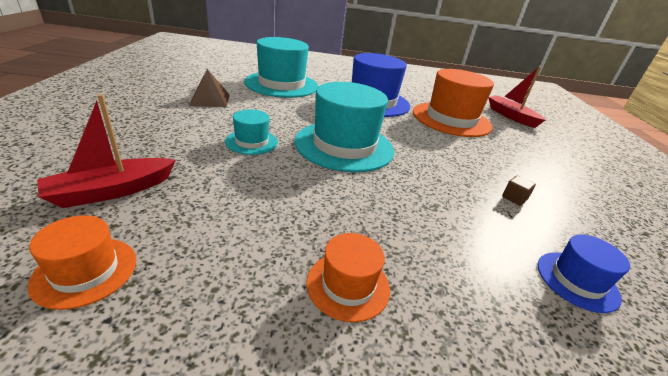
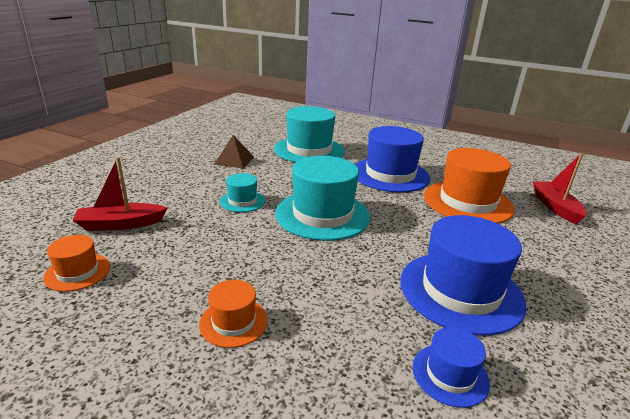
camera: 25 degrees right, 5 degrees down
(514, 198) = (460, 291): brown cube -> blue hat

